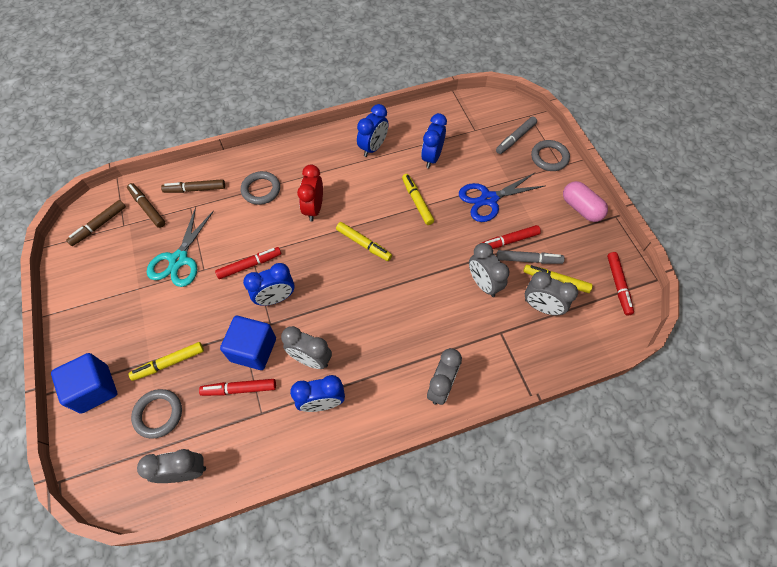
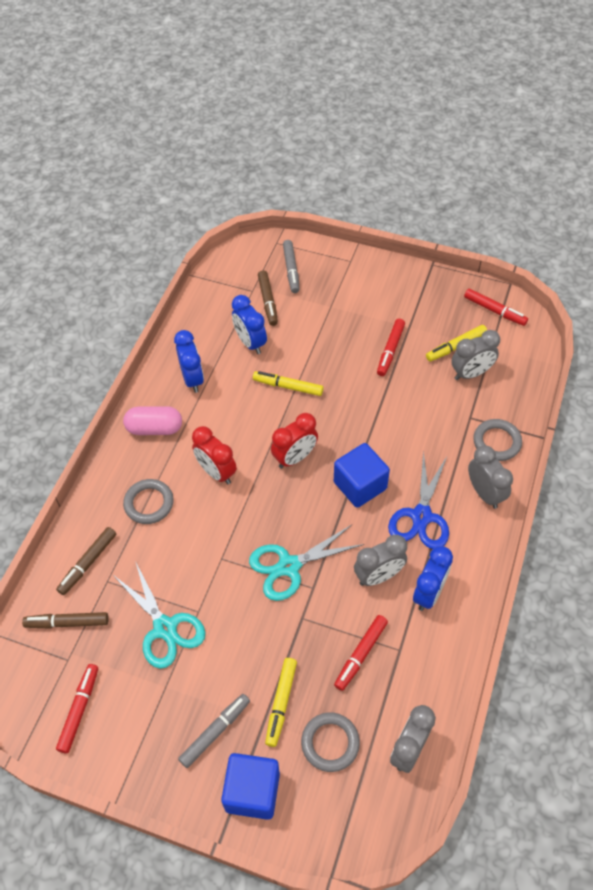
camera: 50 degrees left, 5 degrees down
(99, 225) = (43, 685): brown marker -> brown marker (268, 301)
(249, 265) = (231, 567): red marker -> red marker (79, 710)
(253, 350) = (329, 618): blue cube -> blue cube (360, 485)
(275, 298) = (289, 566): blue clock -> turquoise scissors
(363, 244) = (295, 458): yellow marker -> red clock
(483, 284) = (415, 397): grey clock -> none
(489, 199) = (336, 334): blue scissors -> blue scissors (421, 516)
(528, 260) = (420, 350): grey marker -> grey marker (215, 732)
(549, 157) = (334, 262): grey ring -> grey ring (497, 442)
(581, 208) = (404, 280): pink capsule -> pink capsule (154, 428)

